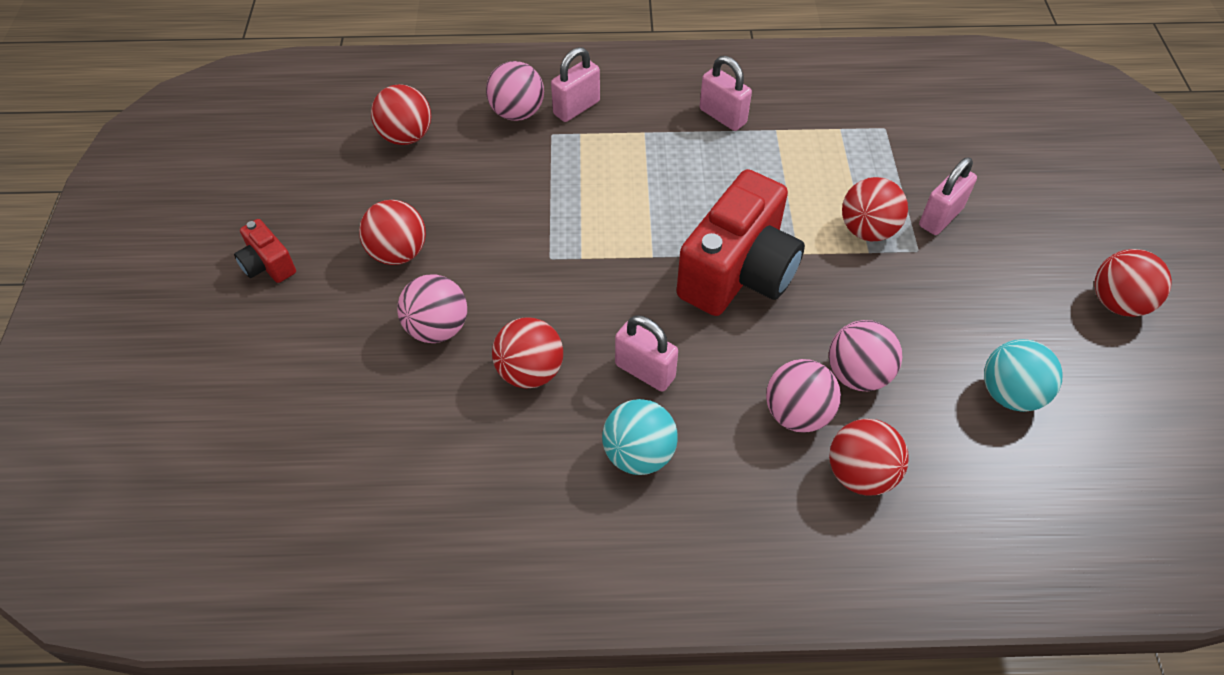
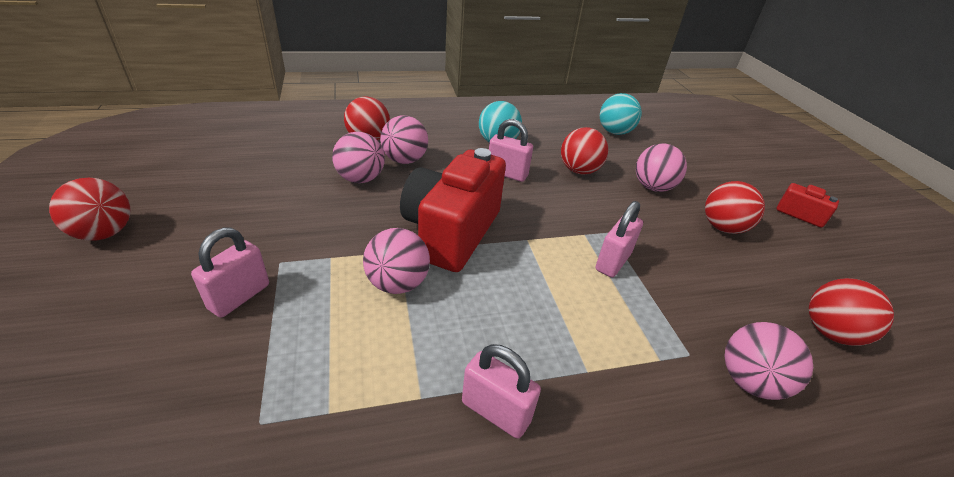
camera: 165 degrees right, 15 degrees down
(576, 108) = (688, 399): pink padlock -> pink padlock (613, 262)
(797, 217) = (397, 283): none -> pink ball
(867, 230) = (326, 277): red ball -> none
(1010, 394) = (251, 174): turquoise ball -> turquoise ball (615, 132)

